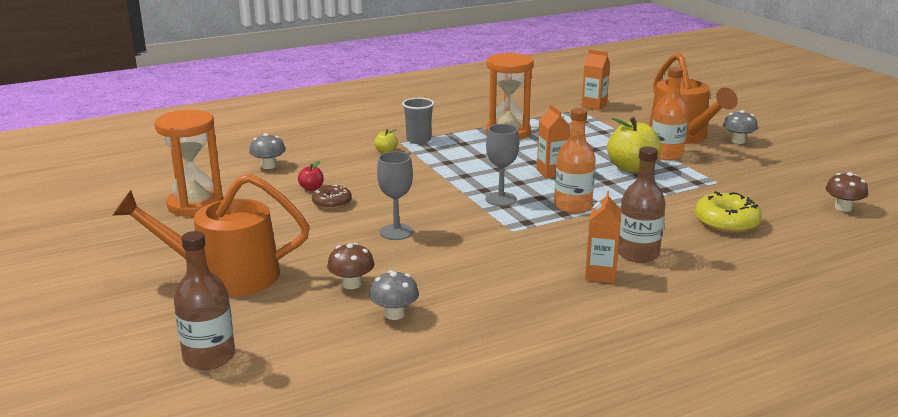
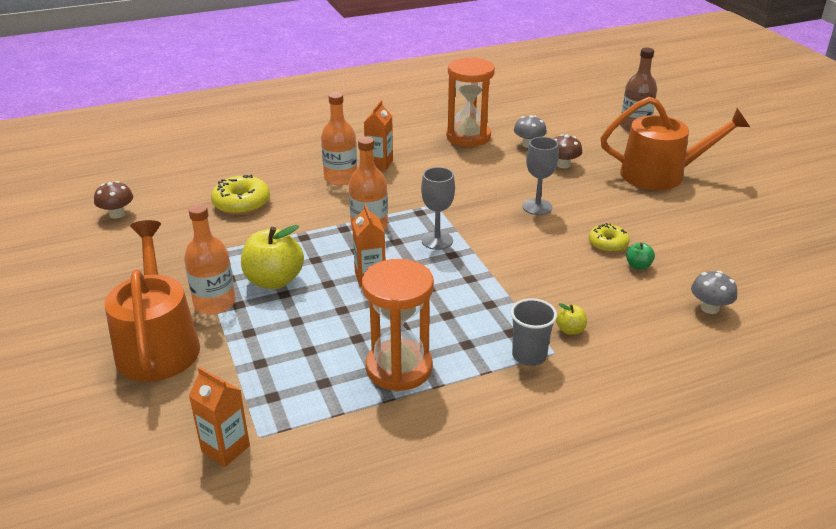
camera: 175 degrees left, 10 degrees up
(195, 205) = (746, 248): orange hourglass -> orange hourglass (468, 137)
(311, 188) = (638, 266): red apple -> green apple
(332, 203) = (608, 244): brown donut -> yellow donut
(638, 254) = (340, 178): brown bottle -> orange bottle
(738, 141) = (95, 328): grey mushroom -> none

